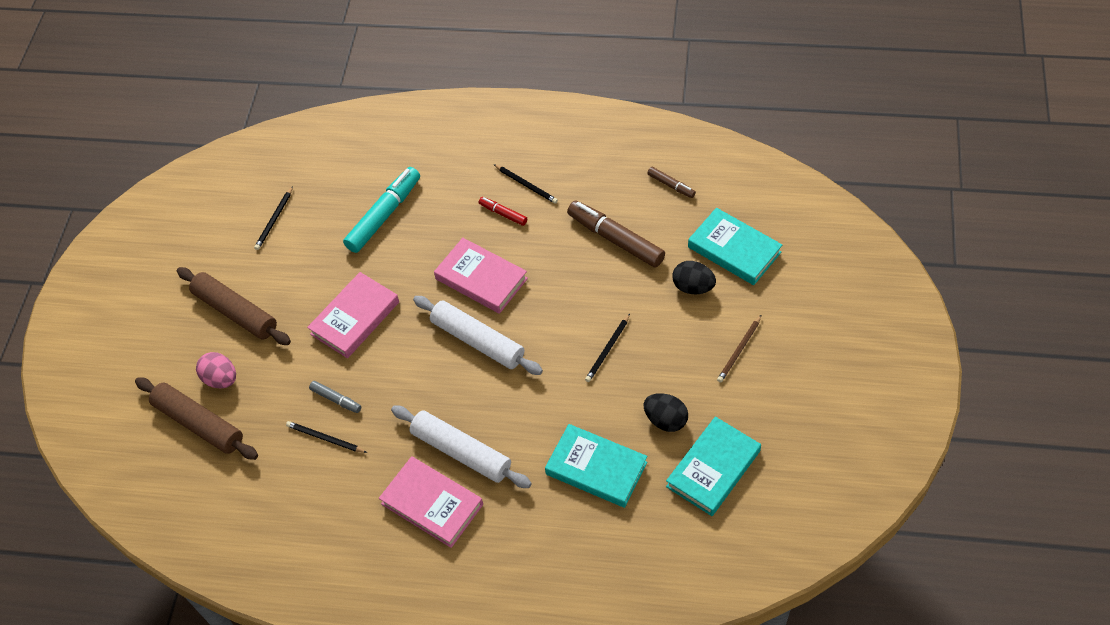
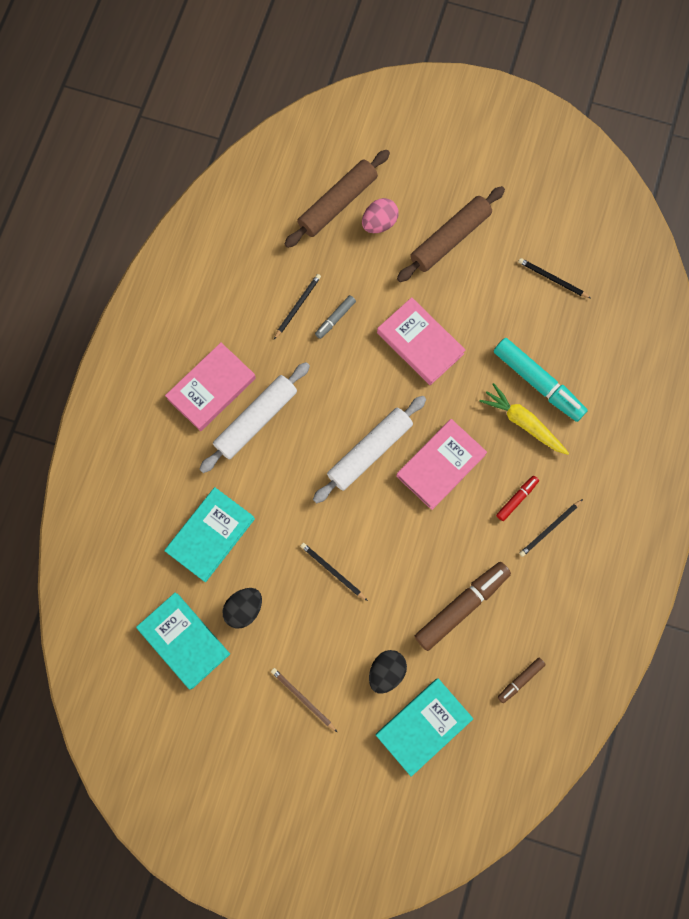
camera: 95 degrees right, 20 degrees up
(426, 220) = (523, 422): none -> yellow carrot

